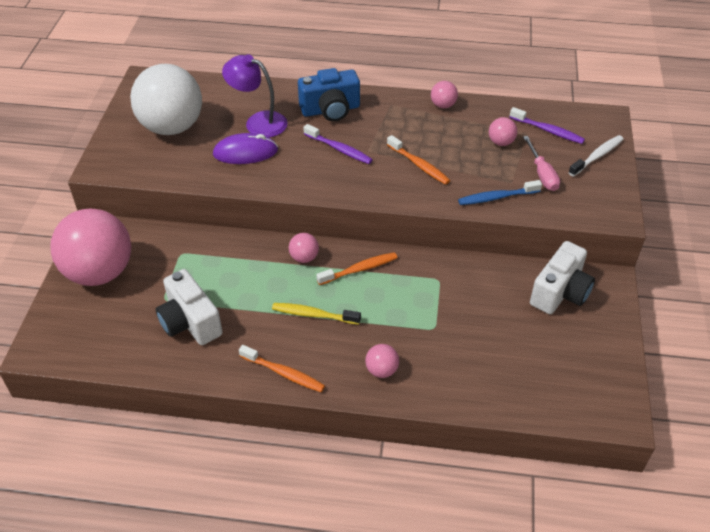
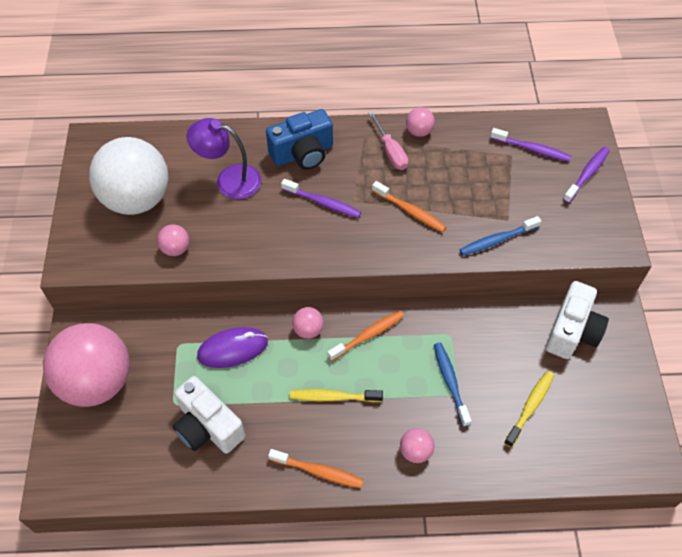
camera: 10 degrees left, 10 degrees up
(245, 152) = (224, 221): purple mouse -> purple mouse (232, 349)
(429, 318) = (450, 382): none -> blue toothbrush
(501, 142) = (487, 171): pink ball -> pink ball (176, 249)
(504, 349) = (530, 407): none -> yellow toothbrush
(542, 174) = (536, 204): pink screwdriver -> pink screwdriver (390, 151)
(597, 156) = (587, 174): white toothbrush -> purple toothbrush

